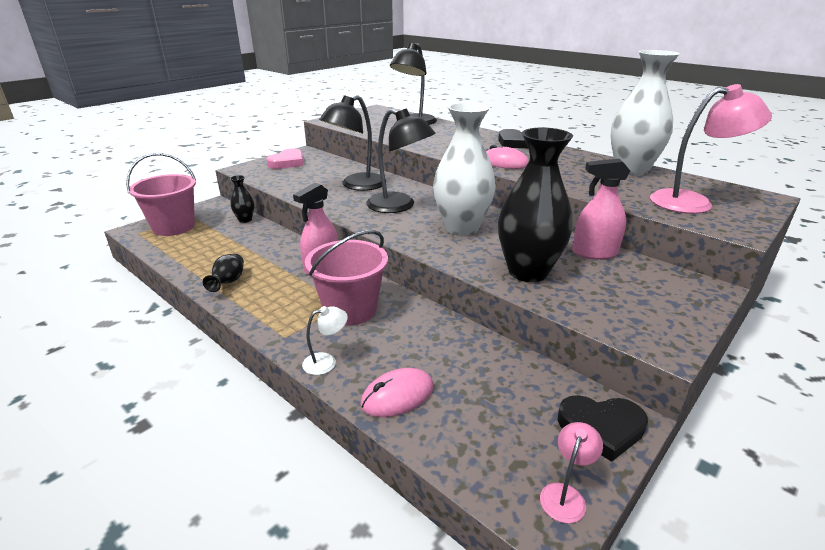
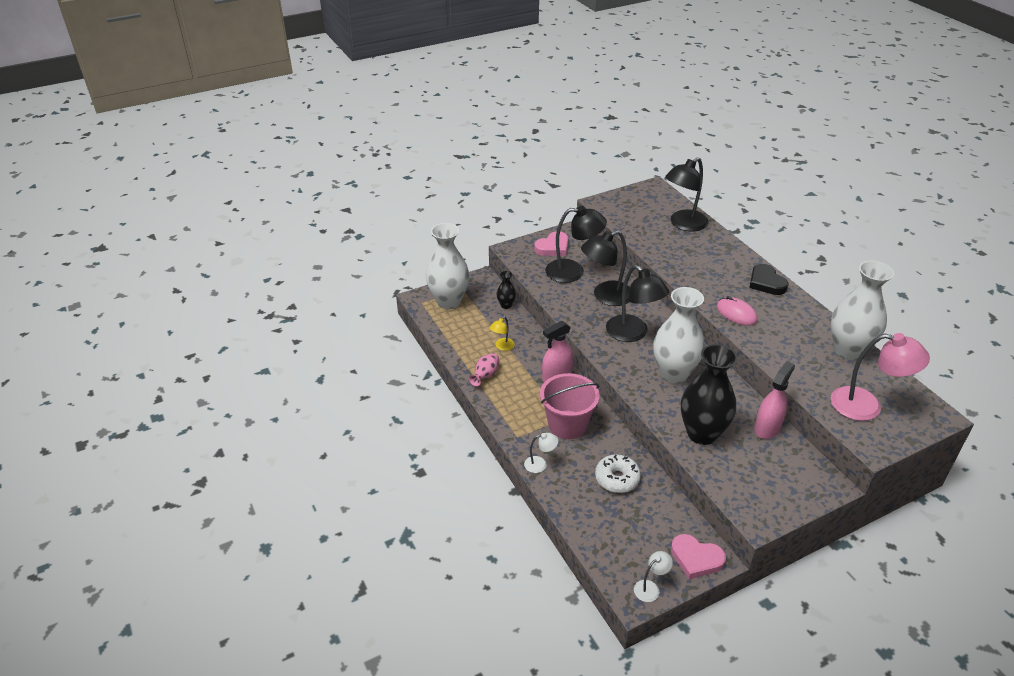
camera: 20 degrees right, 10 degrees up
(174, 227) = (449, 301): pink bucket -> white vase
(228, 282) = (485, 375): black vase -> pink vase
(246, 253) = (502, 347): none -> yellow lamp
(315, 174) = (573, 271): none -> black lamp
(397, 396) = (578, 501): pink mouse -> none
(439, 354) = (617, 478): none -> white donut
(565, 495) = (650, 587): pink lamp -> white lamp
(594, 253) = (767, 428): pink spray bottle -> pink spray bottle turned 105 degrees clockwise
(601, 428) = (696, 558): black heart -> pink heart

